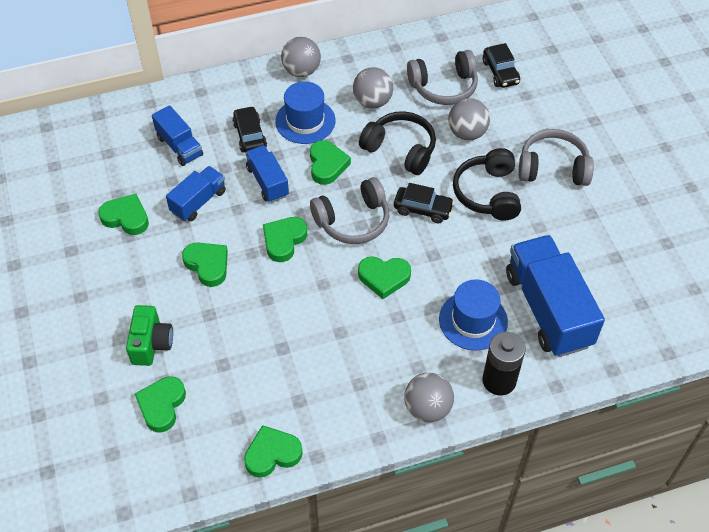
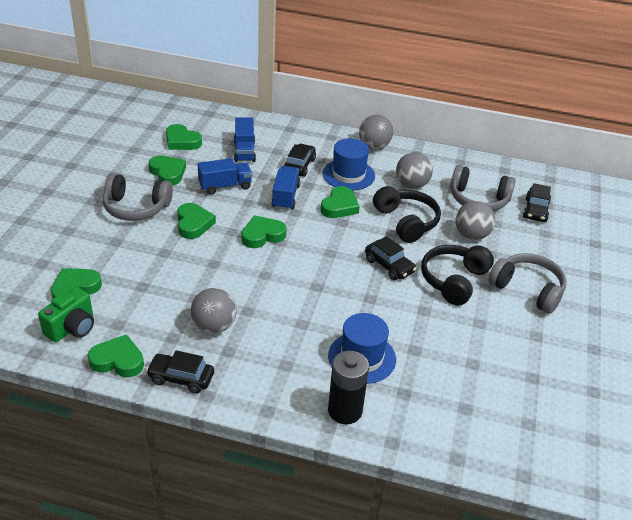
camera: 30 degrees right, 15 degrees down
(151, 344) = (107, 249): green camera -> green camera (72, 328)
(342, 436) = (181, 378): none -> black car
(353, 220) = (326, 247): grey headphones -> grey headphones (136, 208)
(384, 278) = (315, 293): green heart -> green heart (182, 141)
(427, 408) = (266, 397): grey ball -> grey ball (214, 326)
(548, 309) = (435, 383): blue truck -> none

